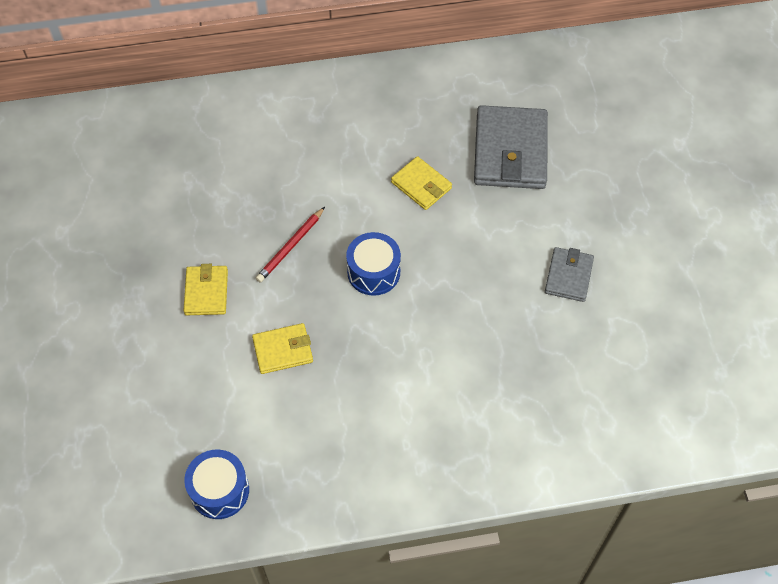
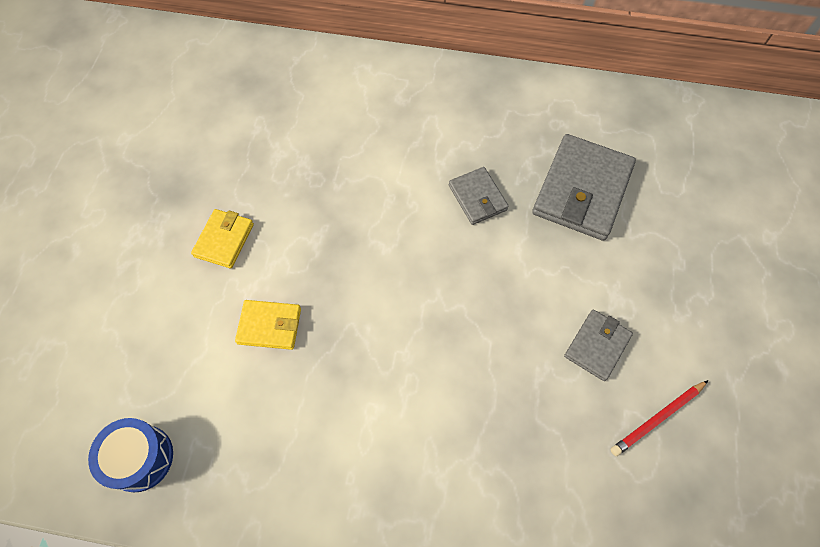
camera: 20 degrees right, 5 degrees up
(290, 247) = (323, 220): red pencil -> red pencil (657, 418)
(373, 272) = (394, 273): blue drum -> none
(421, 185) = (477, 198): yellow wallet -> grey wallet

